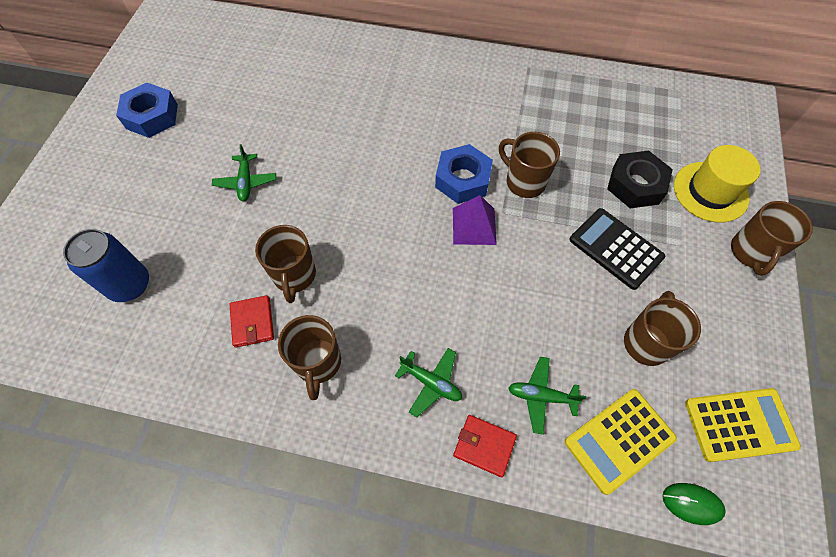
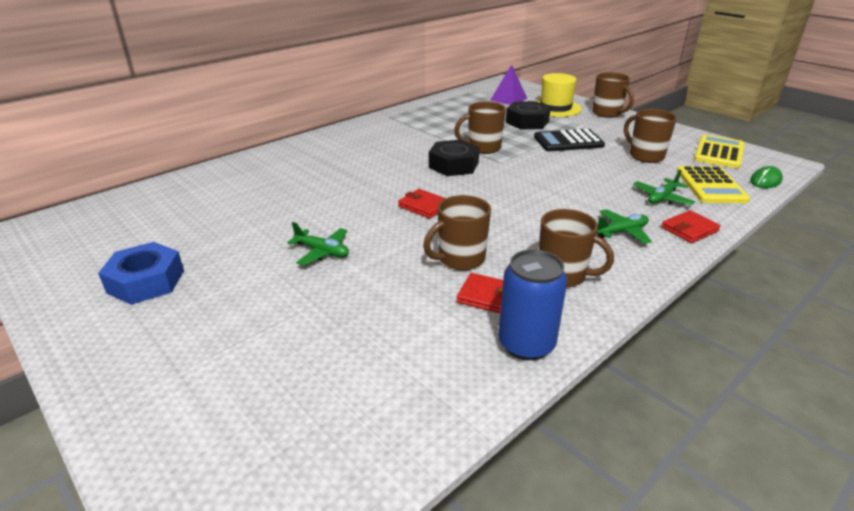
camera: 55 degrees left, 30 degrees down
(129, 284) = (354, 365): blue can -> blue can (526, 344)
(294, 276) = (460, 259): brown mug -> brown mug turned 120 degrees clockwise
(363, 203) = (424, 206): none -> red wallet
(462, 179) = (453, 165): blue nut -> black nut
(474, 226) = (499, 174): purple pyramid -> purple pyramid (508, 99)

